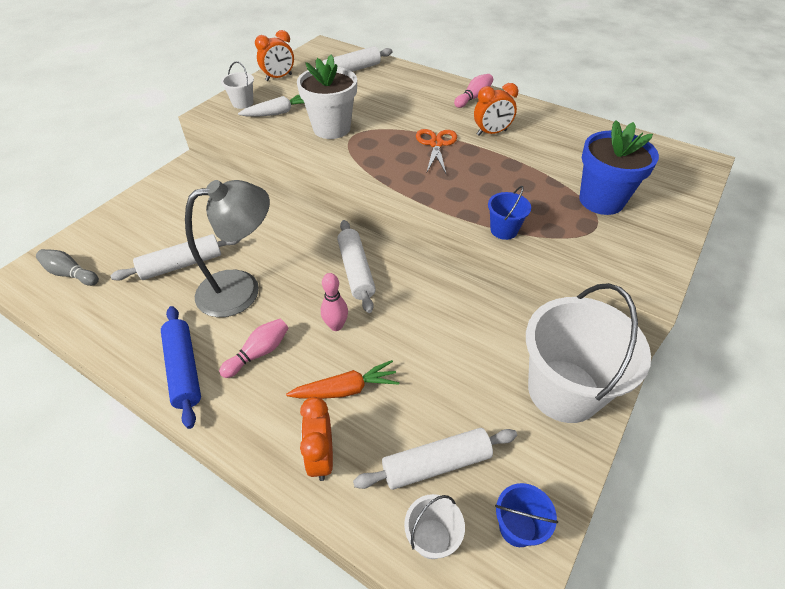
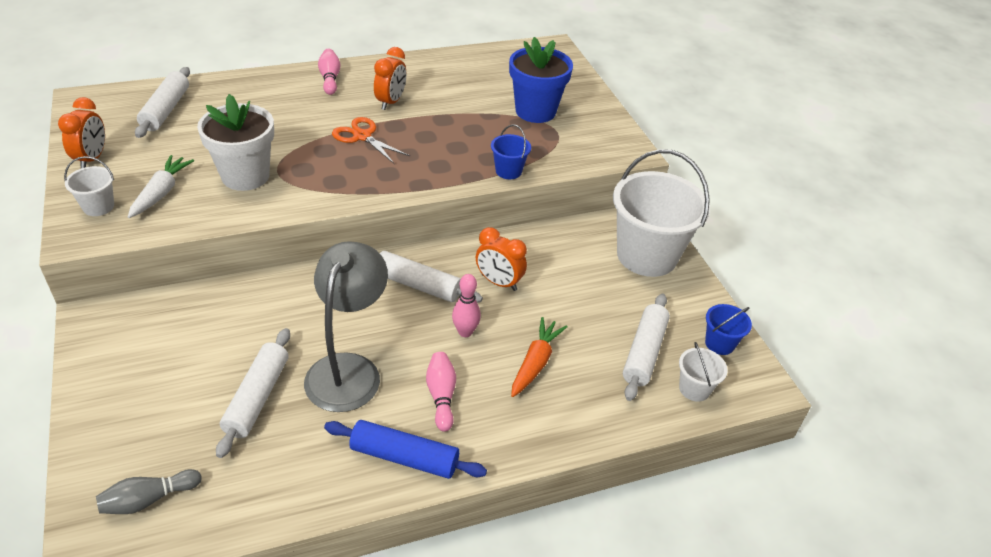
camera: 55 degrees left, 5 degrees down
(321, 457) = (582, 411): orange clock -> orange clock (499, 282)

